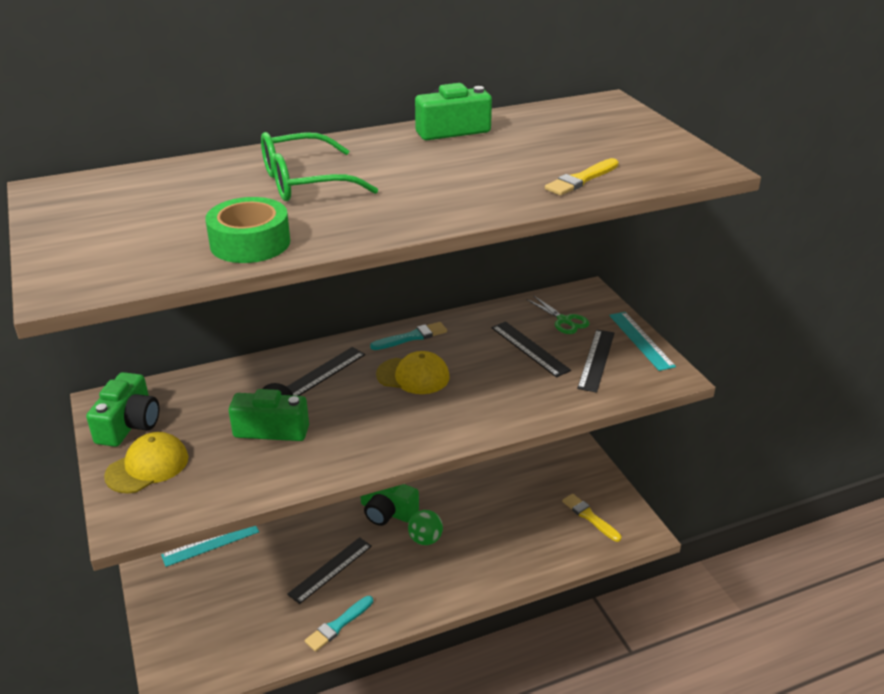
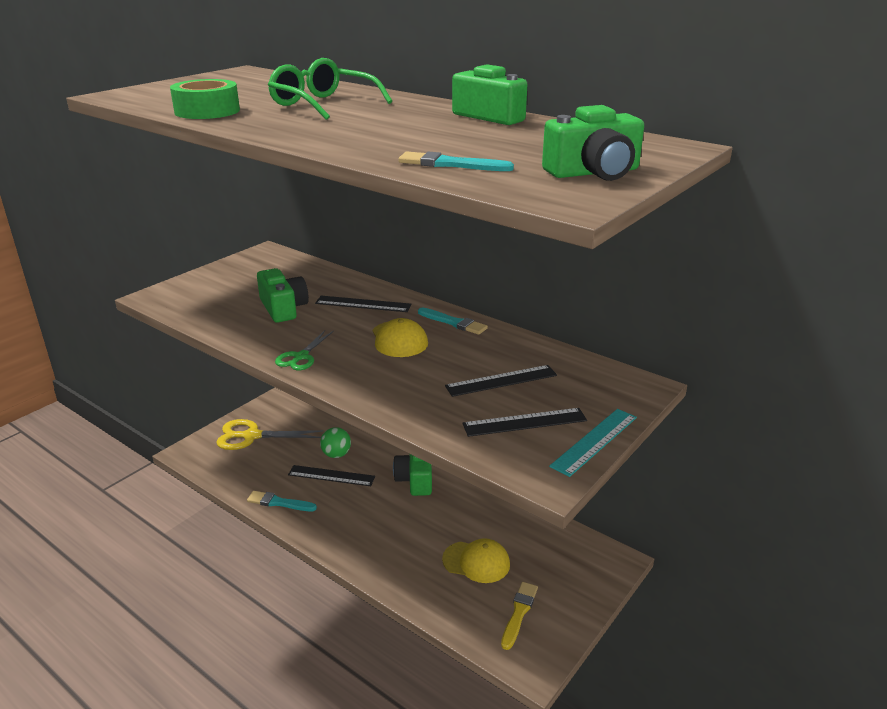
camera: 60 degrees right, 5 degrees down
(129, 424) = (249, 265): green camera -> green camera (594, 172)
(147, 466) = (211, 284): yellow cap -> yellow cap (476, 562)
(199, 614) = (252, 436): none -> yellow scissors
(210, 543) = (318, 412): turquoise ruler -> none
(425, 539) = (401, 512): green ball -> green ball (336, 454)
(530, 348) = (501, 381): black ruler -> black ruler turned 45 degrees clockwise
(564, 320) = (572, 386): green scissors -> green scissors (301, 357)
(581, 179) = (450, 164): yellow brush -> turquoise brush

